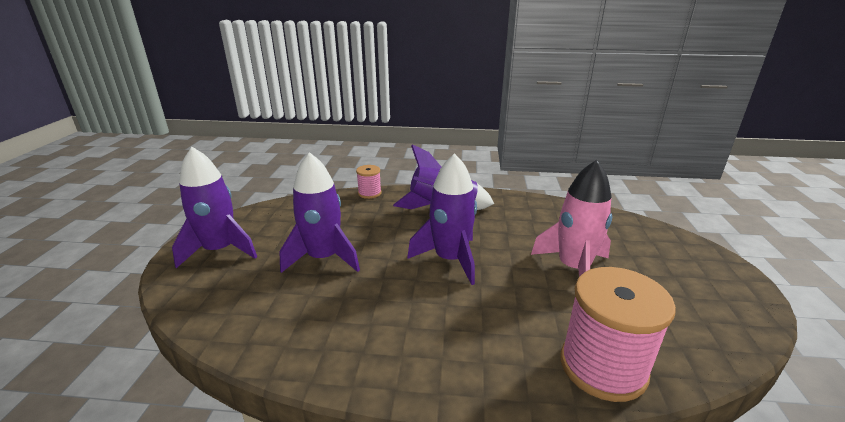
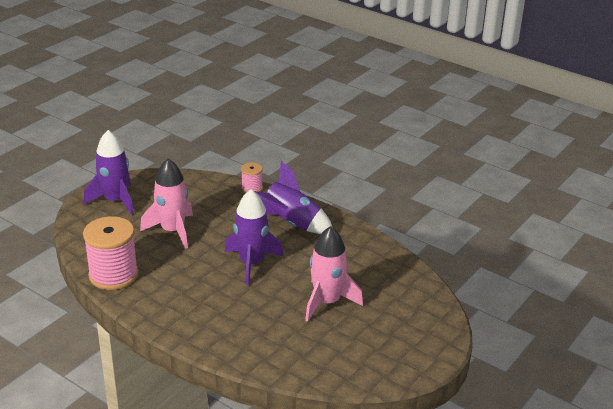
camera: 30 degrees right, 5 degrees up
(323, 258) = (173, 231): purple rocket -> pink rocket
(602, 367) = (263, 355): pink spool -> pink spool (113, 275)

